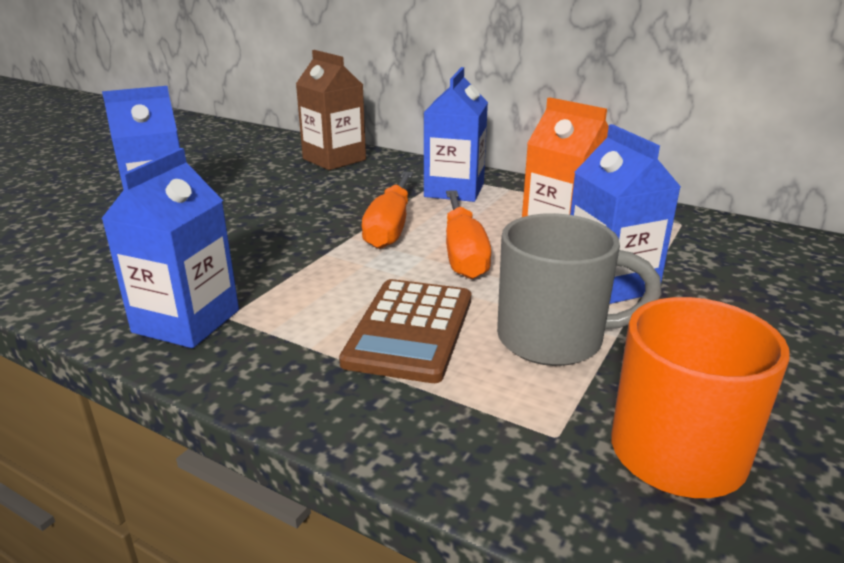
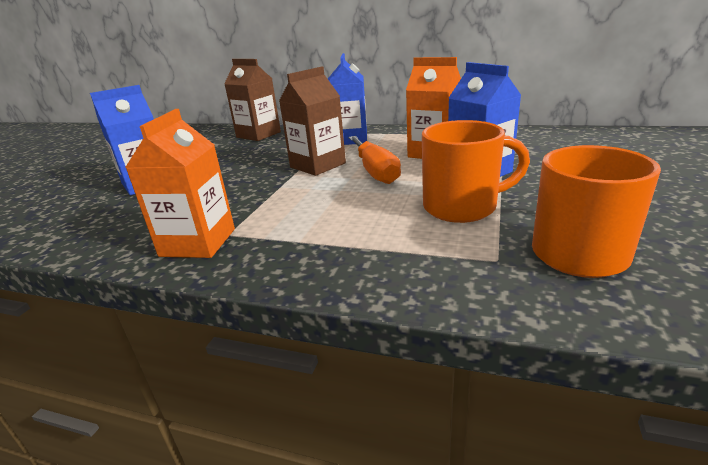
camera: 10 degrees left, 0 degrees up
(186, 321) = (198, 242): blue carton -> orange carton
(390, 227) = (317, 165): orange screwdriver -> brown carton
(410, 330) = (363, 219): brown calculator -> none
(554, 339) = (462, 207): grey mug -> orange mug

